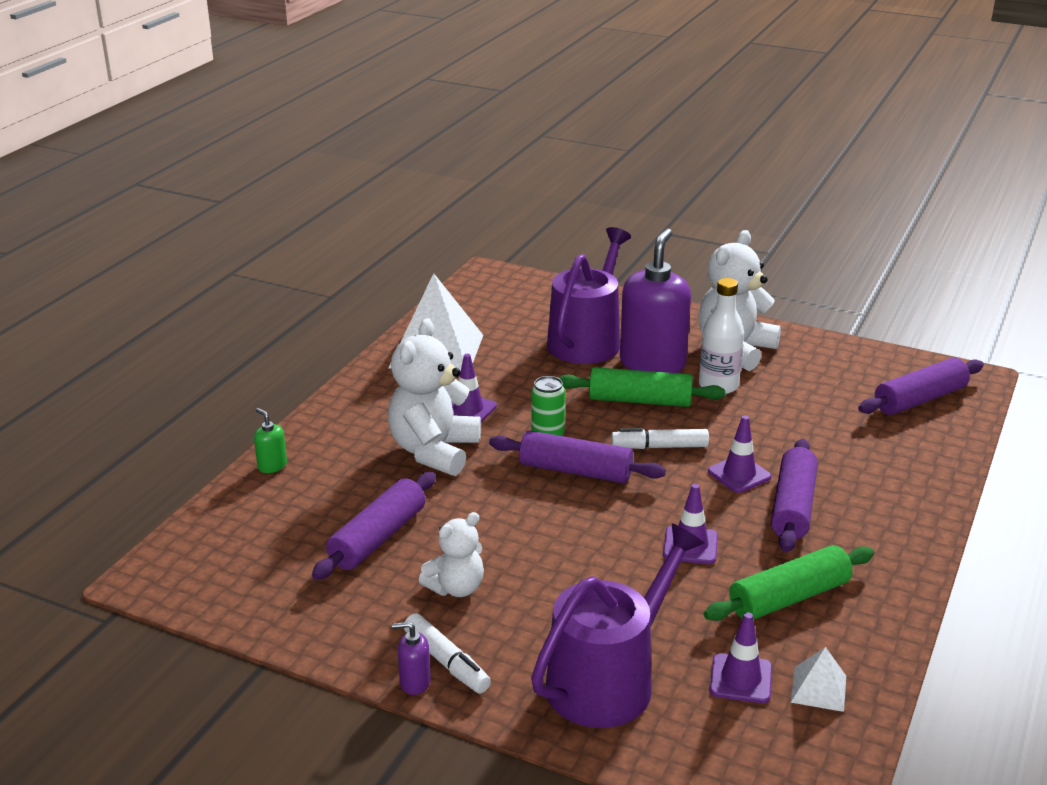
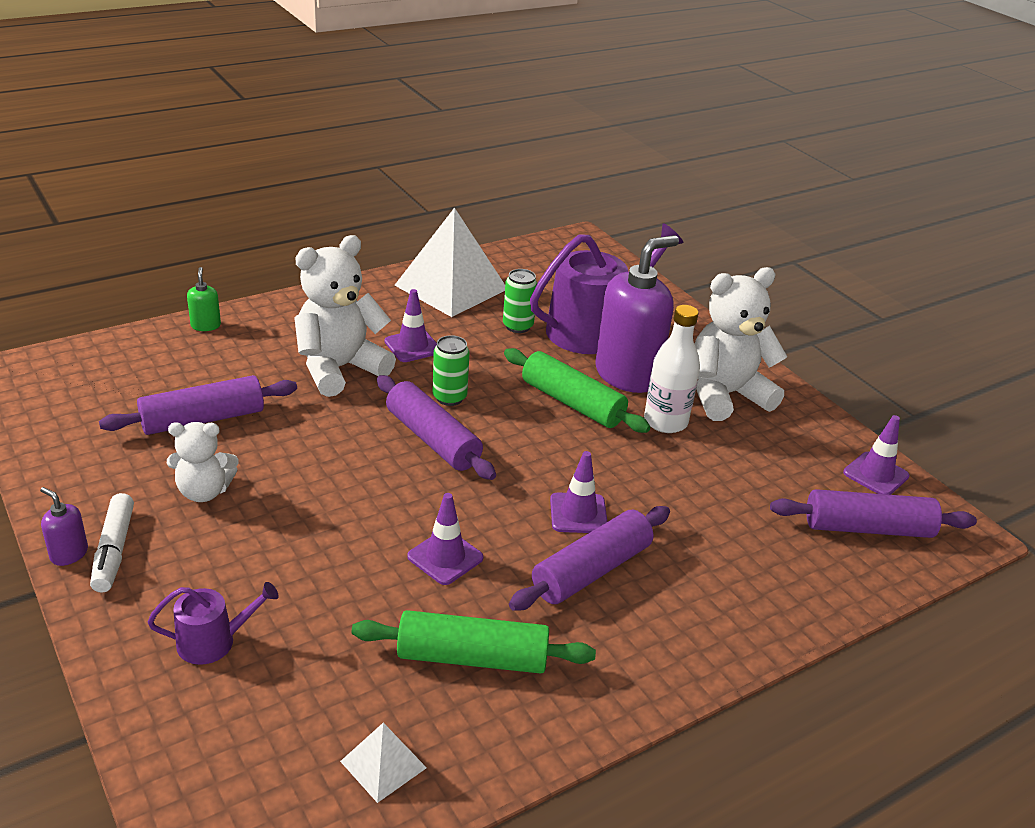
camera: 30 degrees right, 5 degrees up
(528, 361) = (517, 326): none -> green can
(608, 680) = (213, 641): purple watering can -> purple watering can, size x0.48
(659, 447) = (535, 453): white marker -> none
(741, 679) = (325, 710): purple traffic cone -> purple traffic cone (875, 474)

